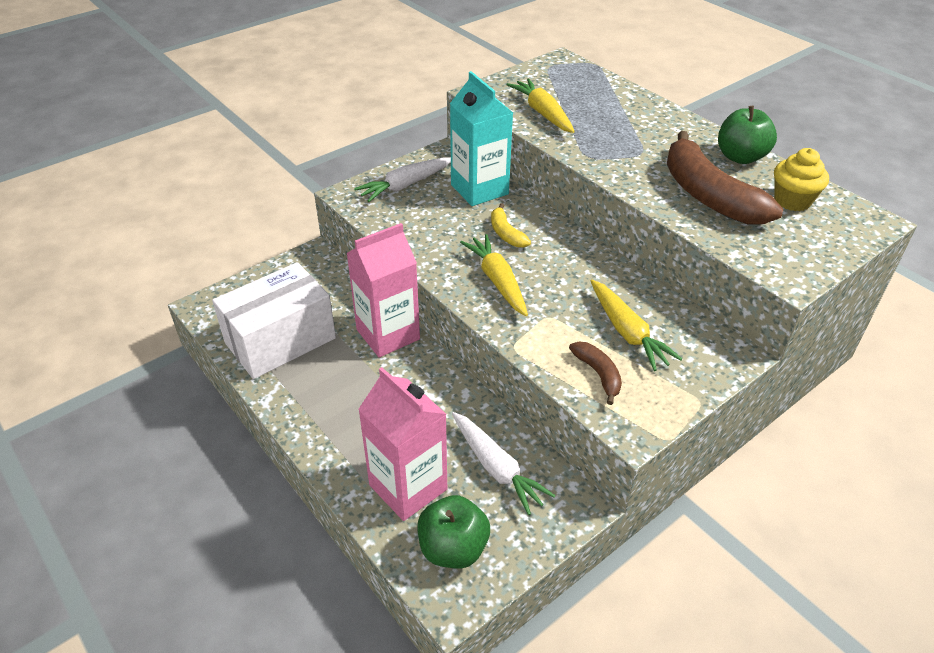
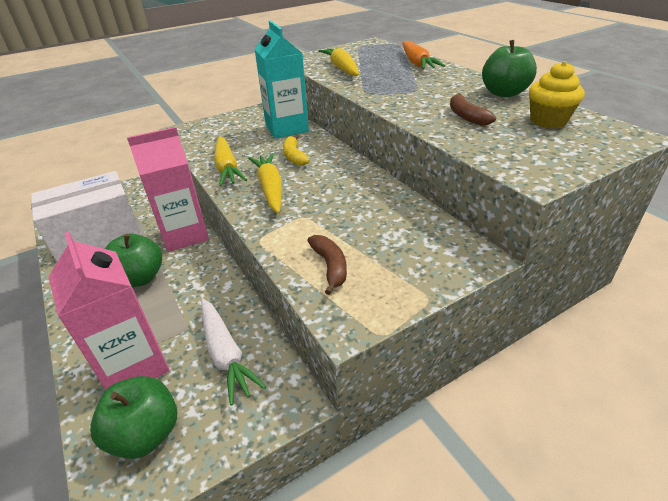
camera: 10 degrees right, 5 degrees down
(363, 392) = (140, 278): none -> green apple
(405, 185) = (230, 125): white carrot -> none
(627, 332) = (372, 232): yellow carrot -> yellow carrot (227, 168)
(630, 103) = (416, 63): none -> orange carrot
(708, 195) = (466, 116): brown banana -> brown banana, size x0.47

